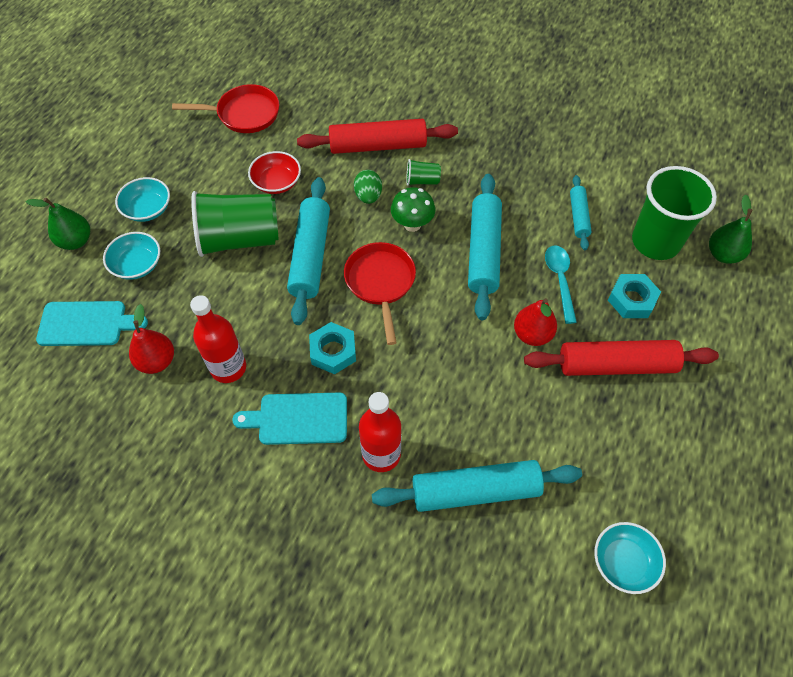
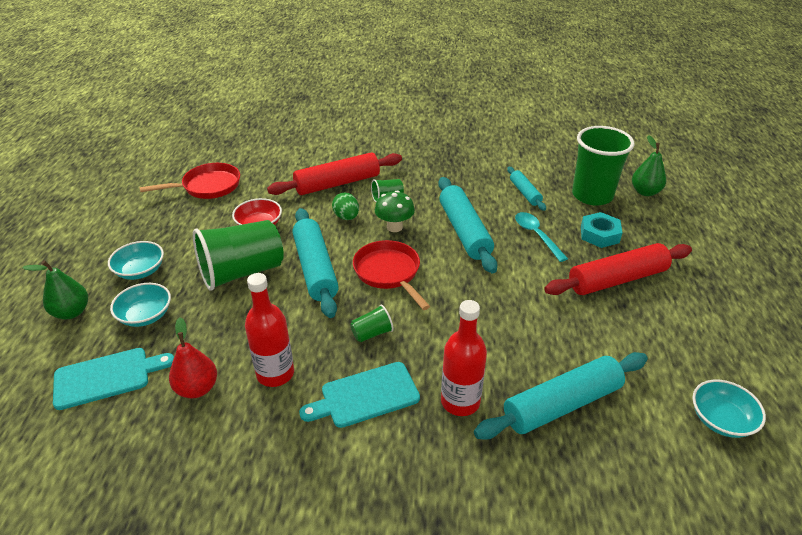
camera: 20 degrees left, 20 degrees down
(333, 351) = (372, 333): turquoise nut -> green cup
(532, 334) = (538, 276): red pear -> none

